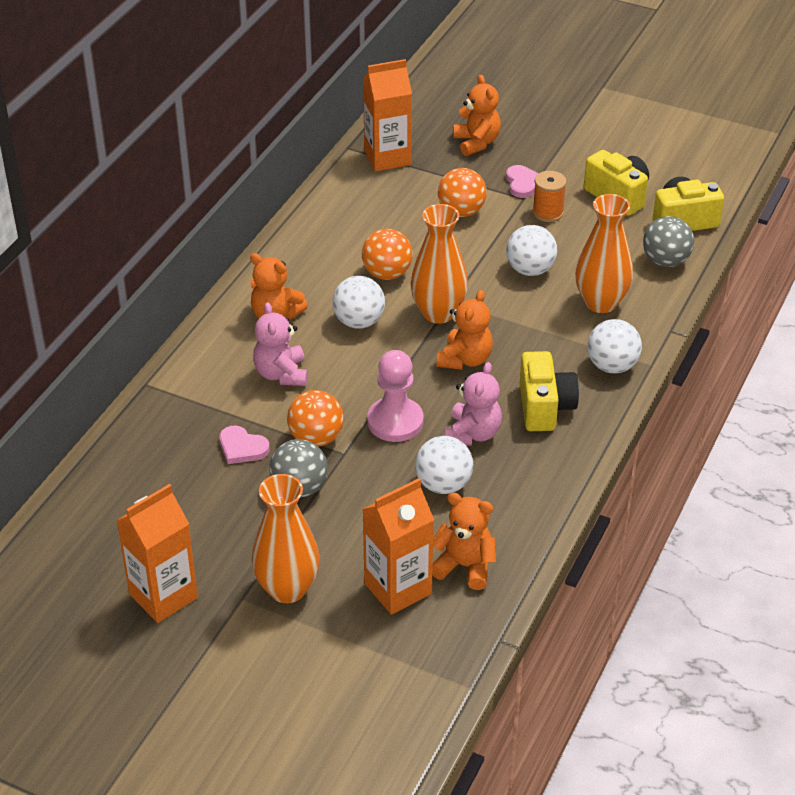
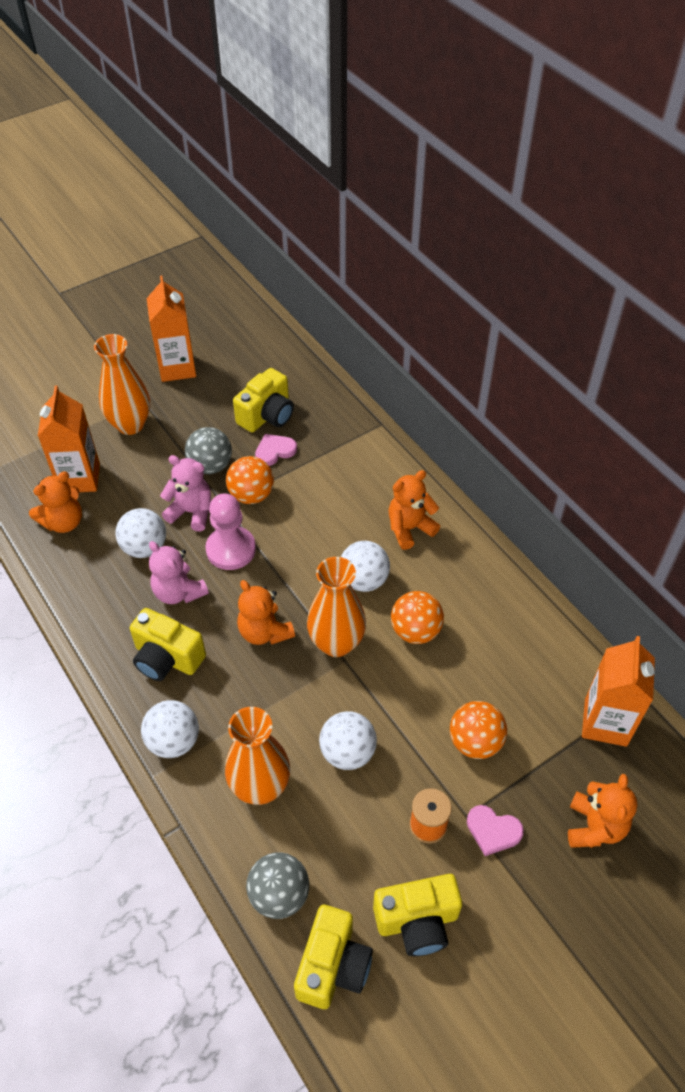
camera: 120 degrees right, 10 degrees up
(192, 477) = (267, 415): none -> yellow camera
(281, 374) = (336, 503): pink teddy bear -> pink teddy bear (191, 512)
(476, 143) = (594, 827): orange teddy bear -> orange teddy bear turned 90 degrees counterclockwise

